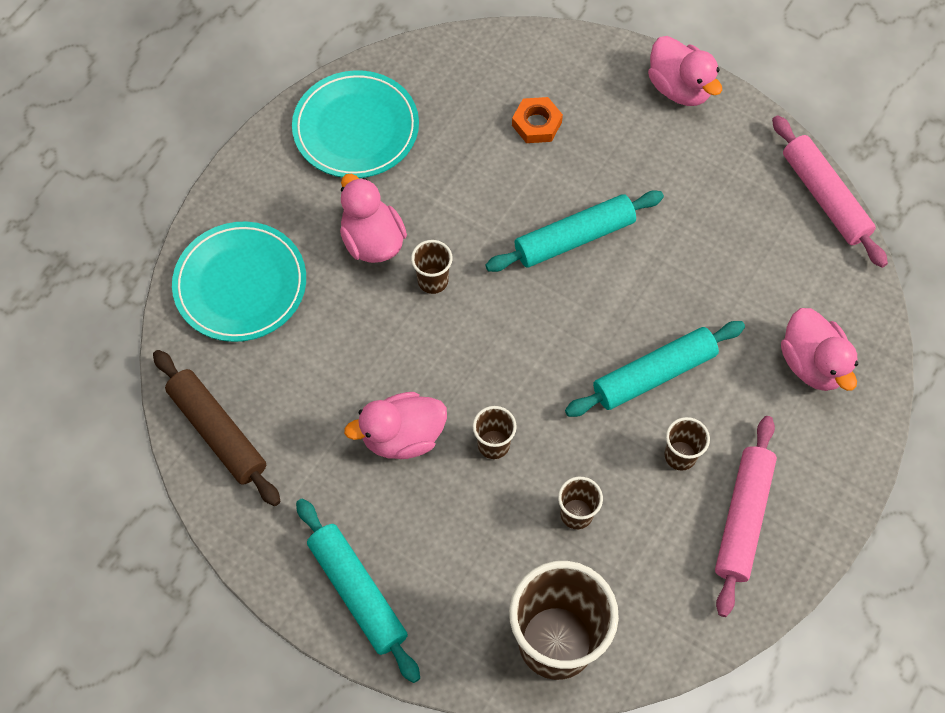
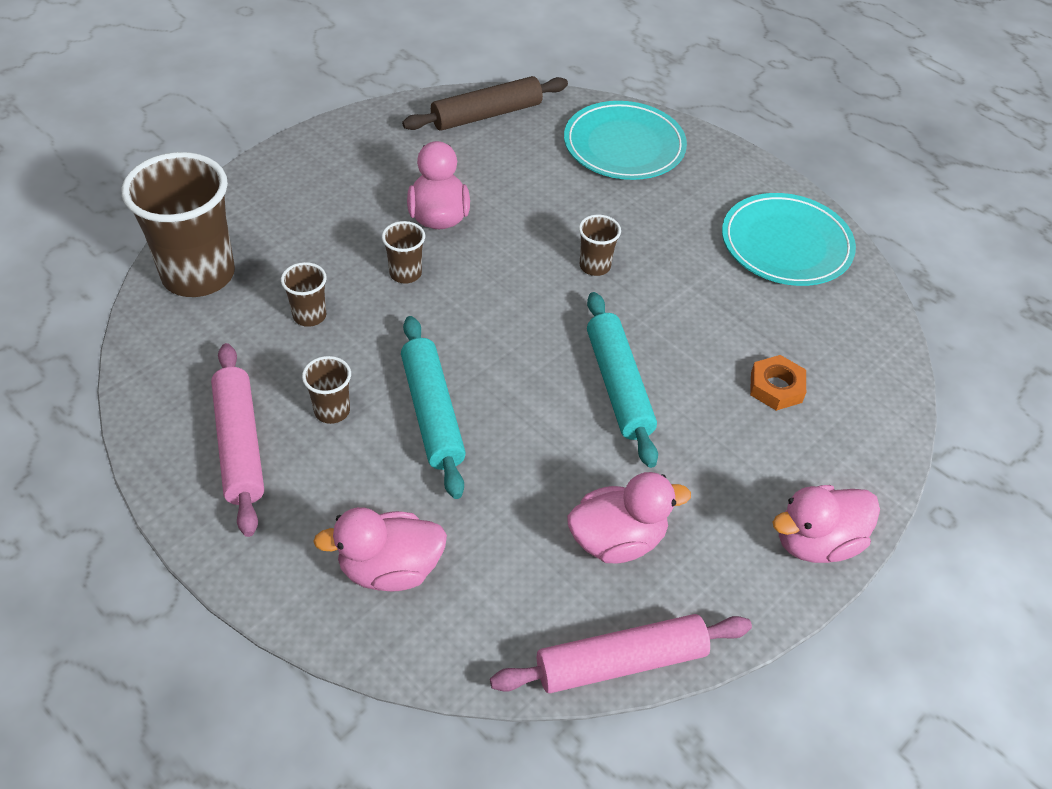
camera: 100 degrees right, 15 degrees down
(358, 592) = (310, 167): turquoise rolling pin -> none
(372, 241) = (650, 233): pink duck -> pink duck (617, 540)
(742, 518) = (240, 445): pink rolling pin -> pink rolling pin turned 45 degrees clockwise

